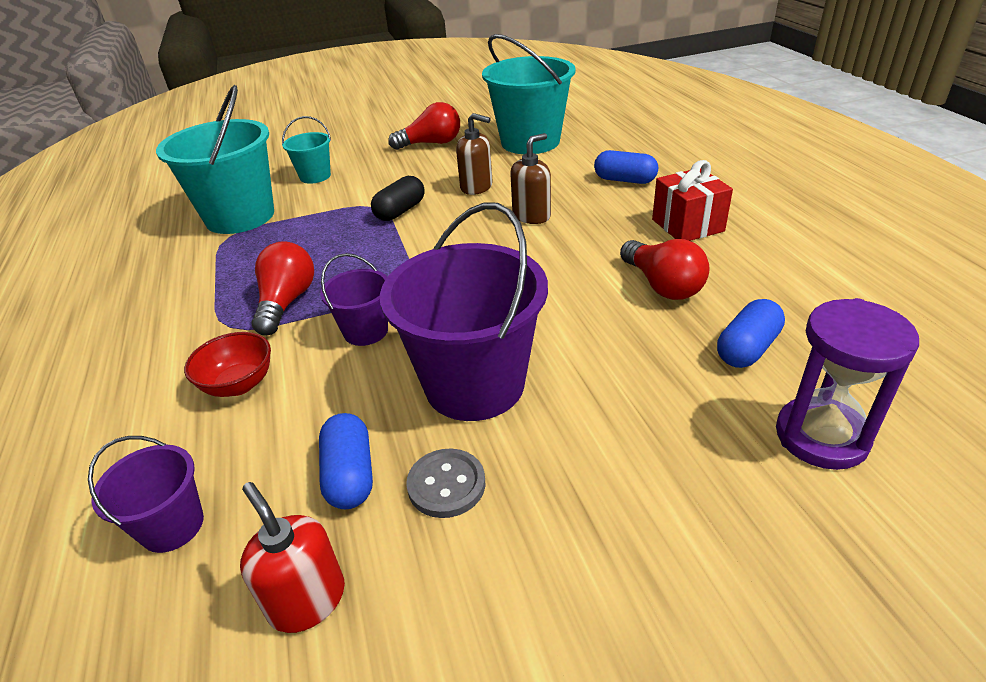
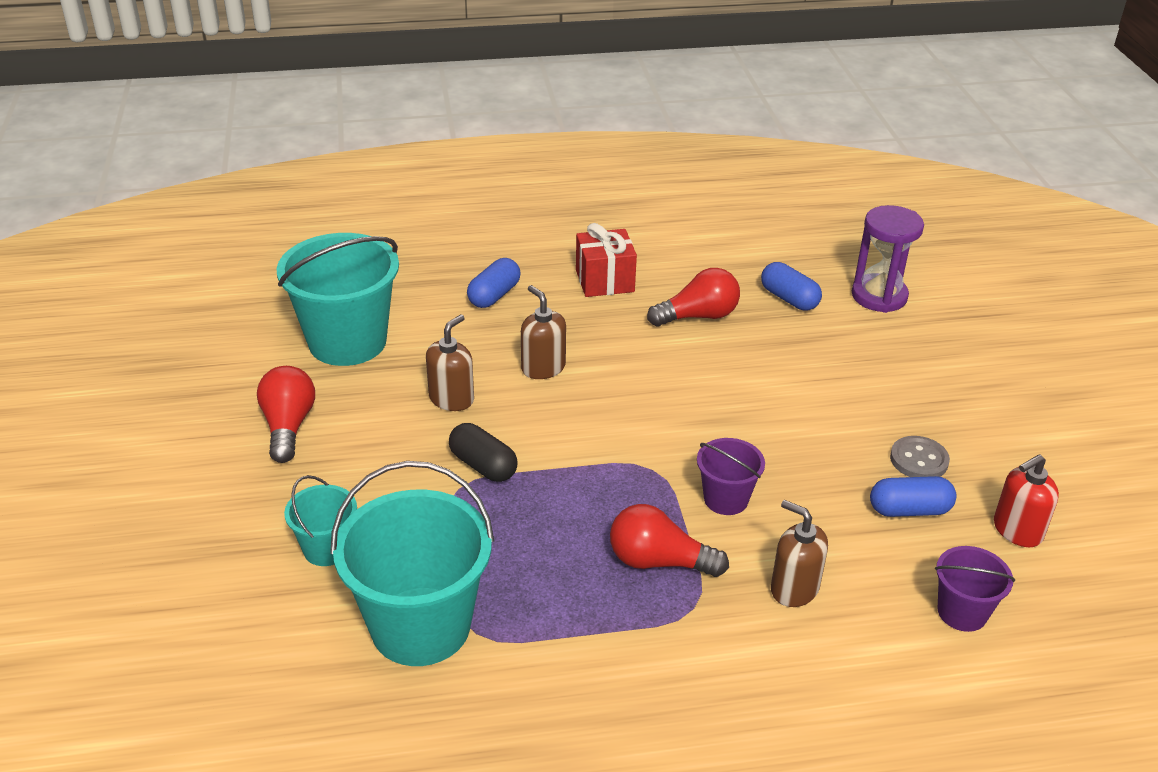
camera: 85 degrees left, 0 degrees up
(239, 384) = (794, 588): red bowl -> brown soap dispenser
(474, 384) = (812, 436): purple bucket -> none

